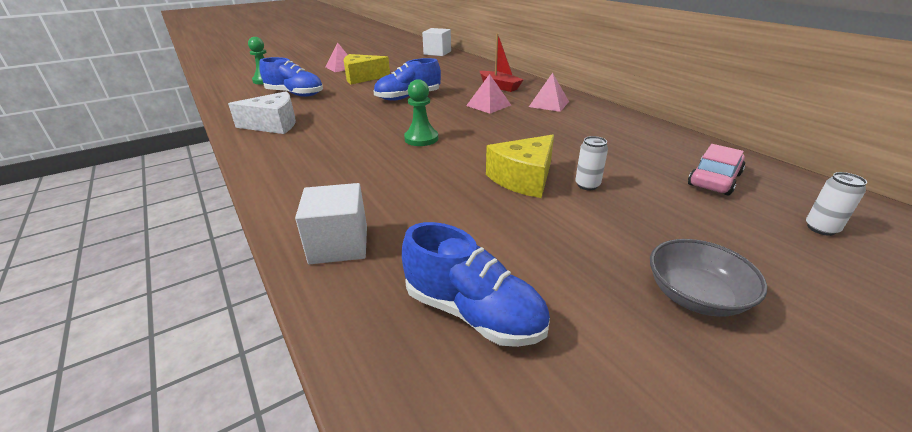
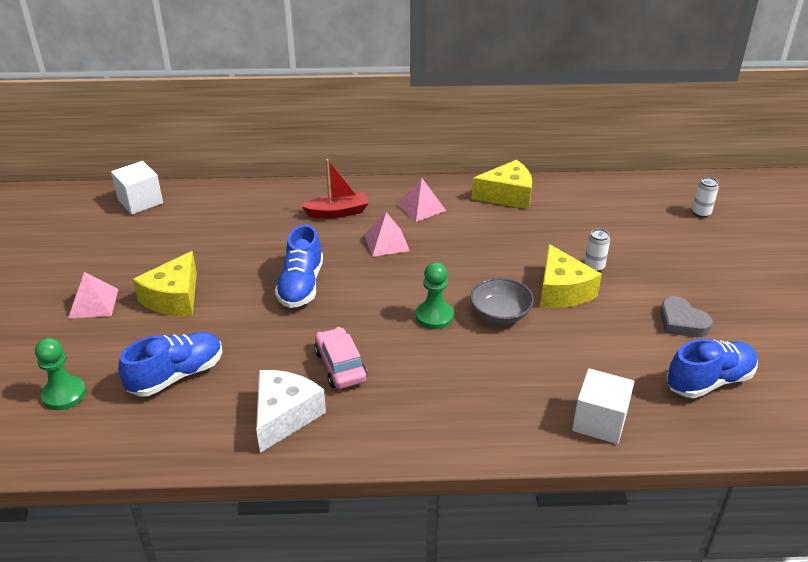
camera: 60 degrees left, 5 degrees up
(568, 263) = (682, 322): none -> grey heart
(624, 125) = (507, 195): none -> yellow cheese
(695, 296) = (734, 293): grey bowl -> grey bowl (500, 314)
(714, 179) = (624, 211): pink car -> pink car (340, 366)

